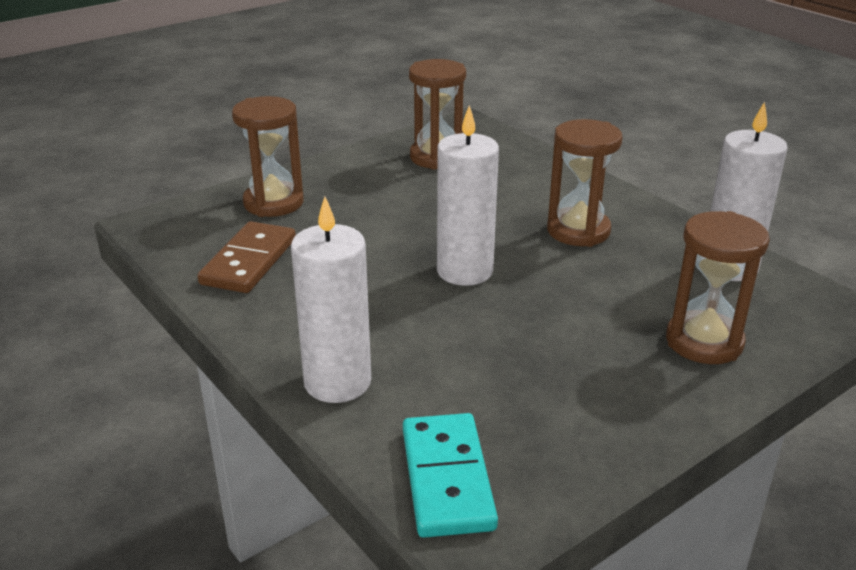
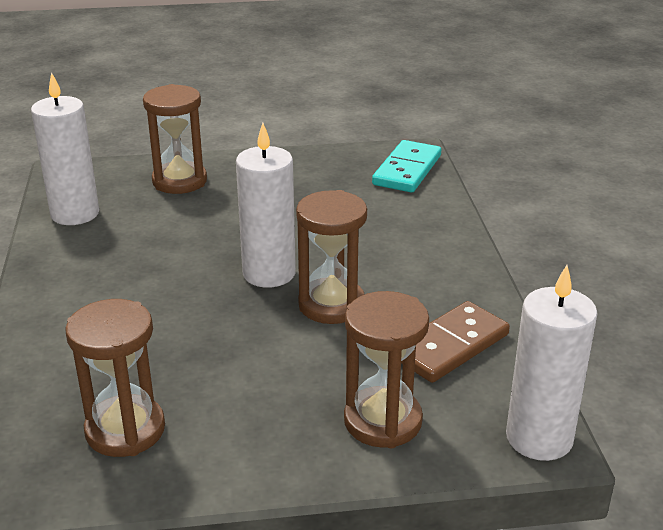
camera: 150 degrees left, 0 degrees up
(337, 382) = (434, 227): white candle -> white candle (539, 438)
(578, 231) = (128, 277): brown hourglass -> brown hourglass (331, 305)

